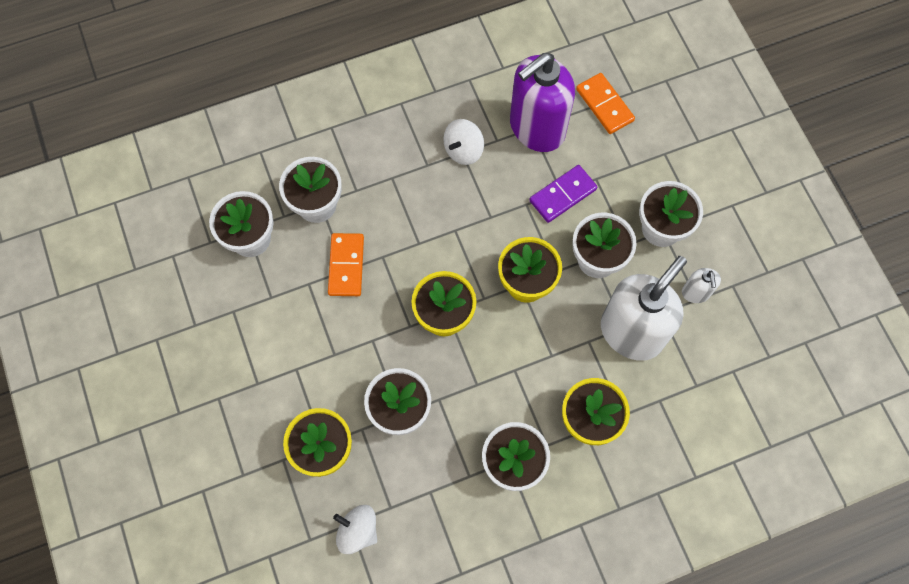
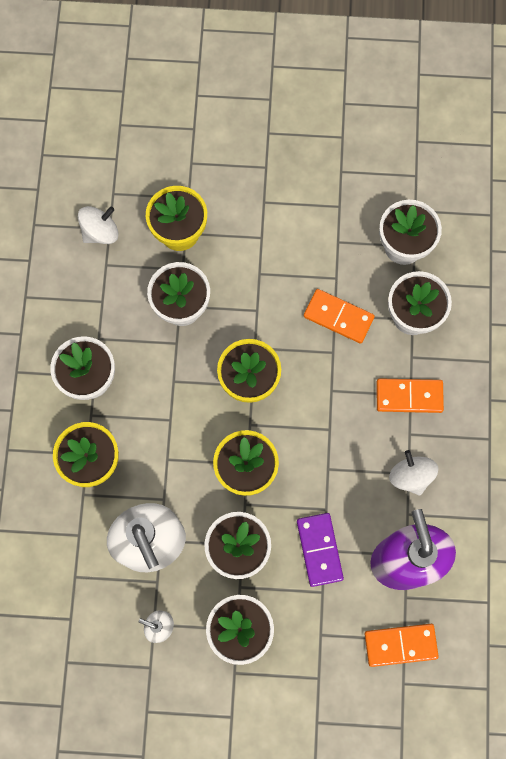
camera: 115 degrees right, 5 degrees up
(393, 178) = (409, 396): none -> orange domino

